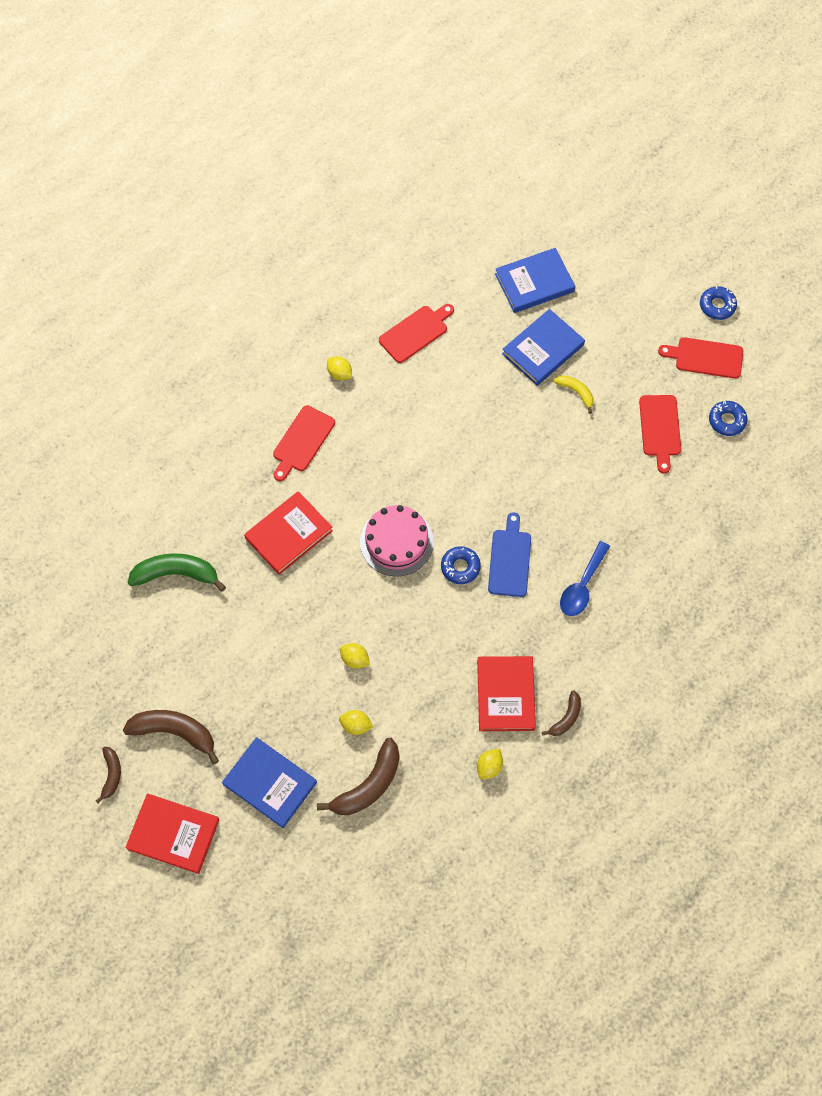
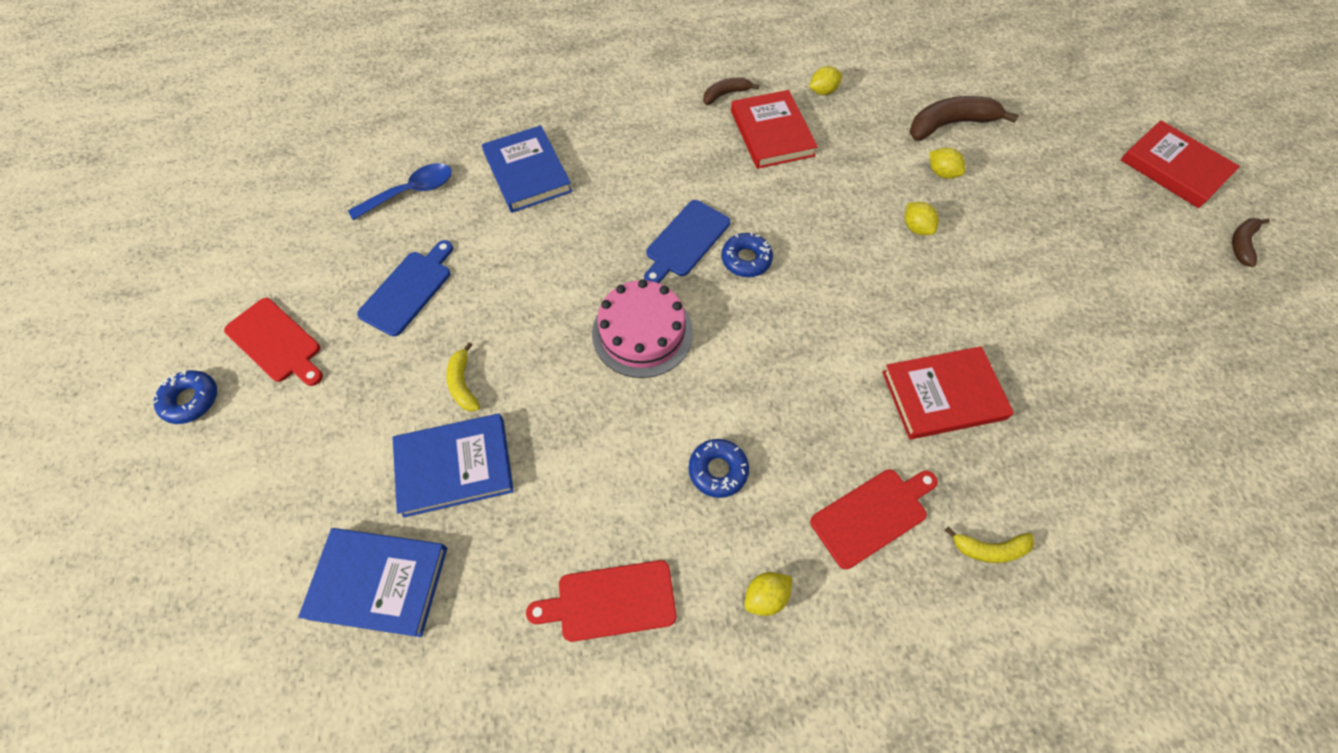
camera: 150 degrees left, 5 degrees down
(175, 732) = (1155, 250): brown banana -> none
(176, 574) = (1118, 420): green banana -> none
(232, 456) = (989, 549): none -> yellow banana
(270, 783) = (1055, 165): blue book -> blue book (527, 172)
(339, 373) = (765, 596): yellow lemon -> yellow lemon turned 75 degrees clockwise
(396, 542) = (806, 320): pink cake -> pink cake (642, 332)
(505, 695) = (771, 133): red book -> red book turned 45 degrees counterclockwise
(582, 586) = (628, 183): blue spoon -> blue spoon (411, 192)
(660, 429) = (408, 290): red cutting board -> blue cutting board
(727, 420) = (330, 261): blue donut -> blue donut (718, 470)

